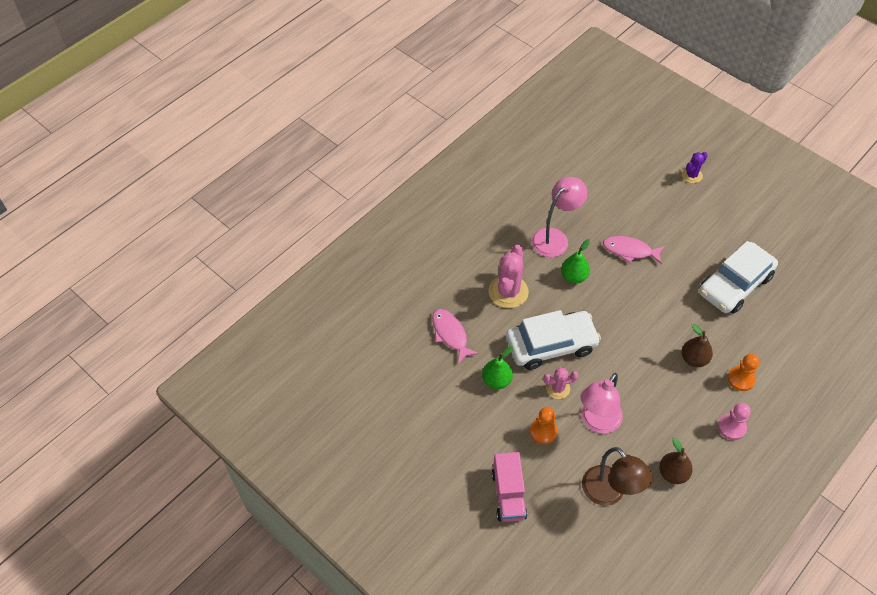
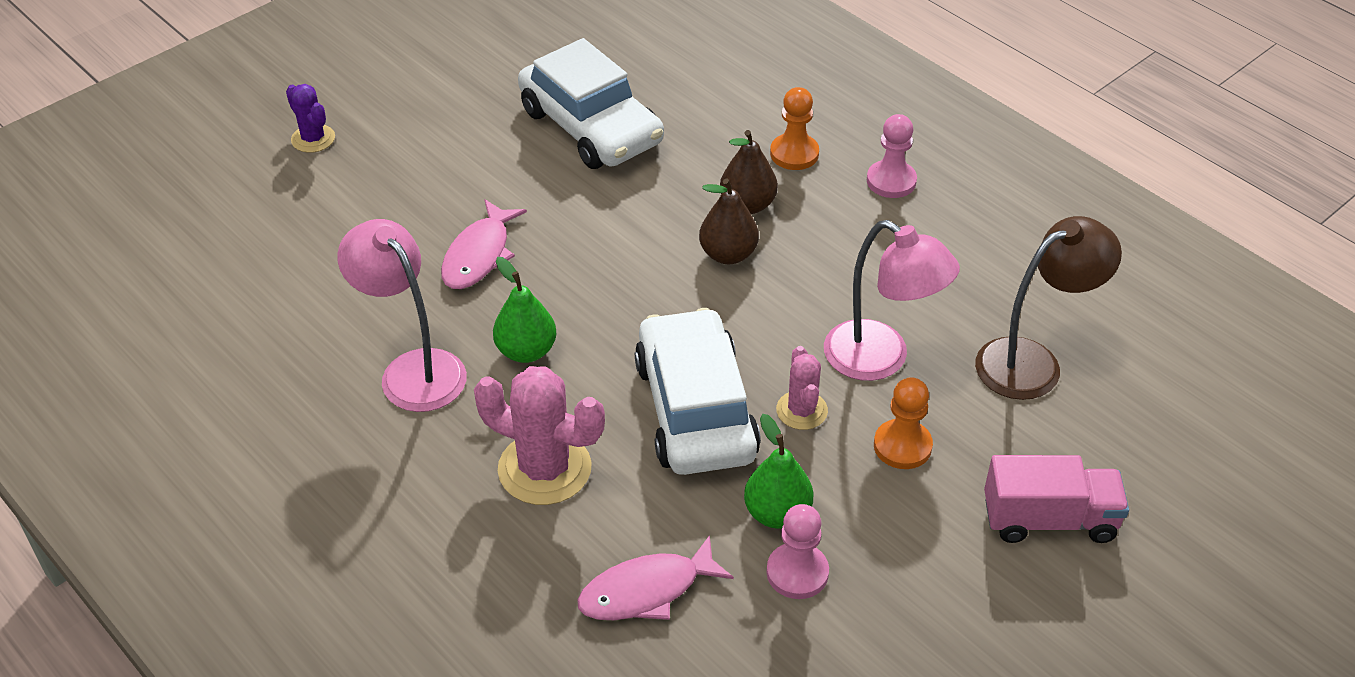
camera: 85 degrees left, 10 degrees down
(466, 389) = (797, 573): none -> pink pawn
(672, 473) = (986, 269): brown pear -> brown pear (728, 254)

